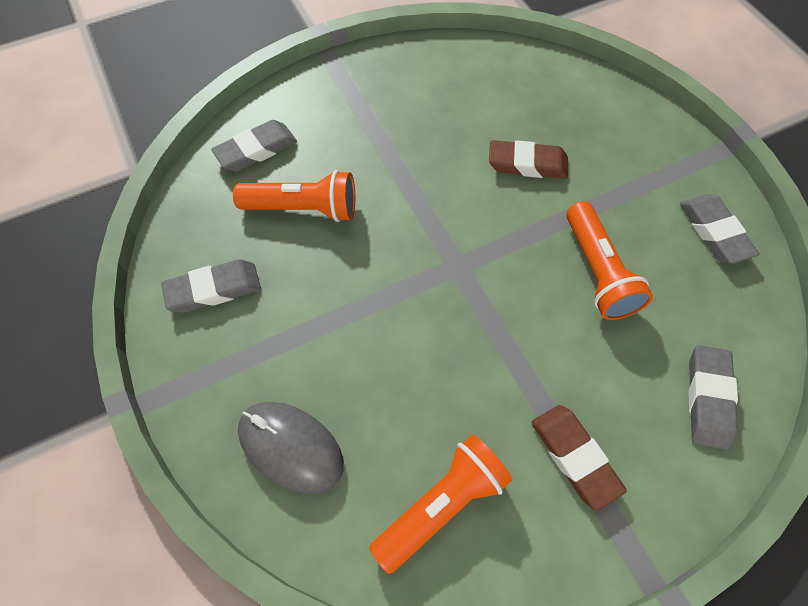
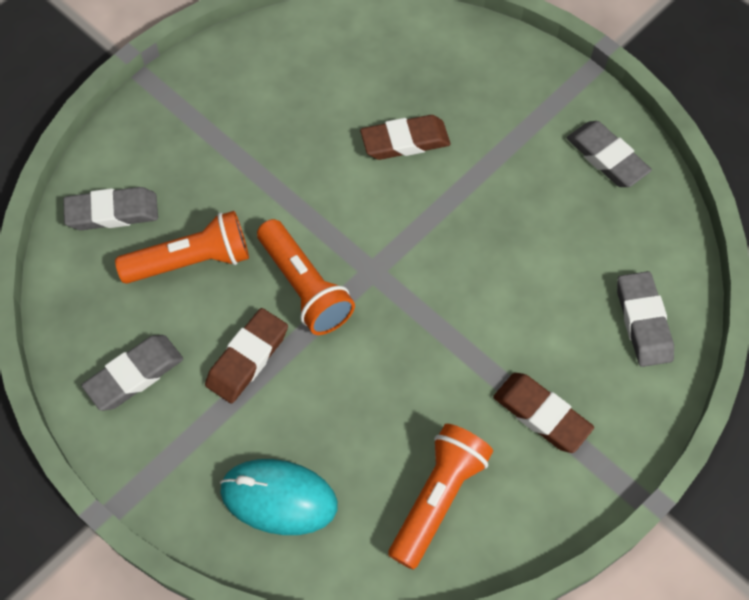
camera: 20 degrees left, 0 degrees up
(256, 150) = (112, 212): grey eraser -> grey eraser turned 45 degrees clockwise
(291, 447) = (279, 498): grey mouse -> turquoise mouse
(316, 307) = (247, 358): none -> brown eraser
(598, 272) = (509, 233): orange flashlight -> orange flashlight (305, 287)

